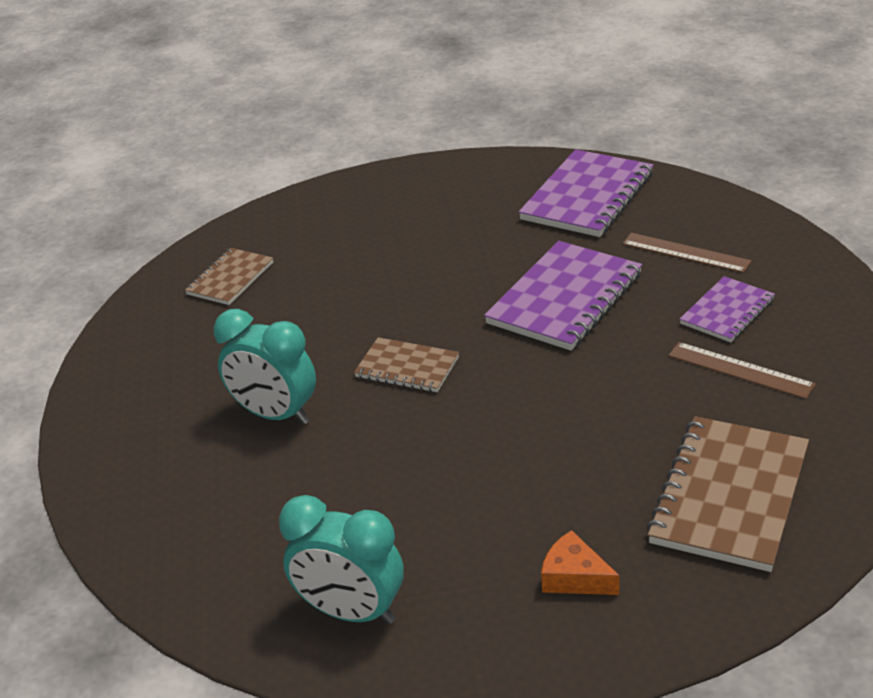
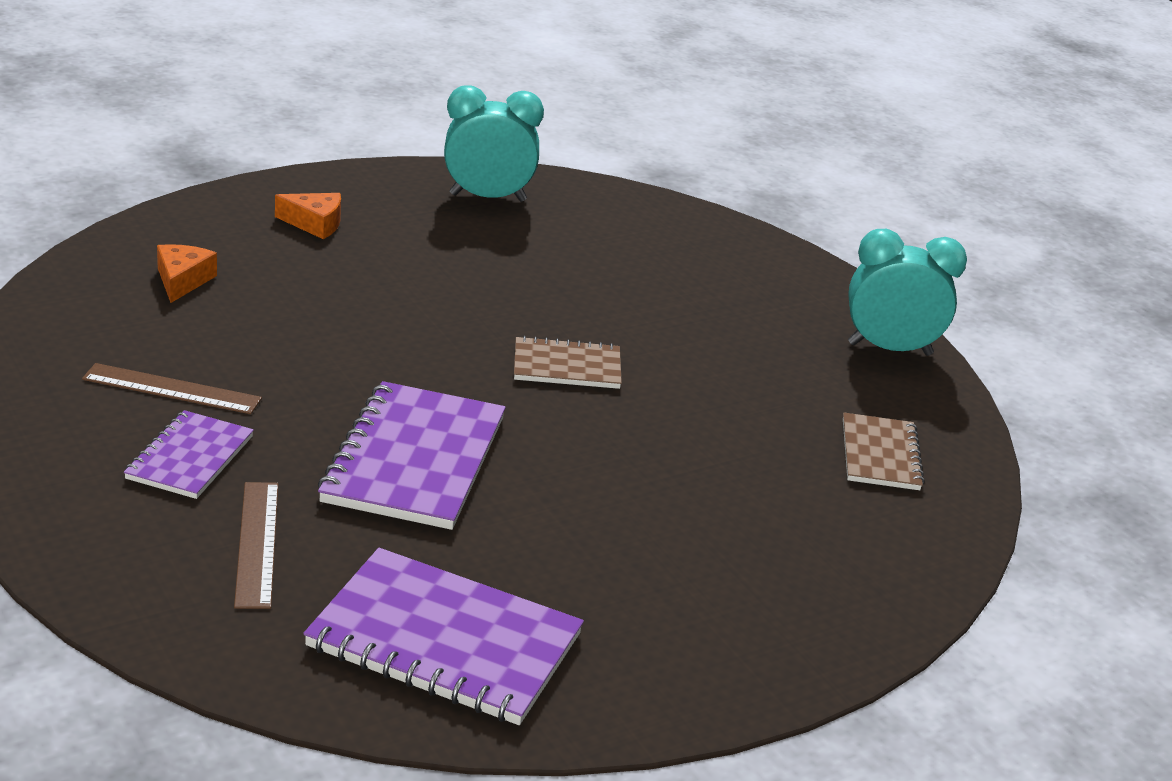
camera: 150 degrees right, 5 degrees down
(275, 414) = (672, 315): turquoise clock -> turquoise clock (889, 349)
(587, 197) = (444, 641): purple notebook -> purple notebook turned 75 degrees counterclockwise
(685, 253) = (257, 543): brown ruler -> brown ruler turned 75 degrees clockwise
(729, 495) = (182, 281): brown notebook -> orange cheese

